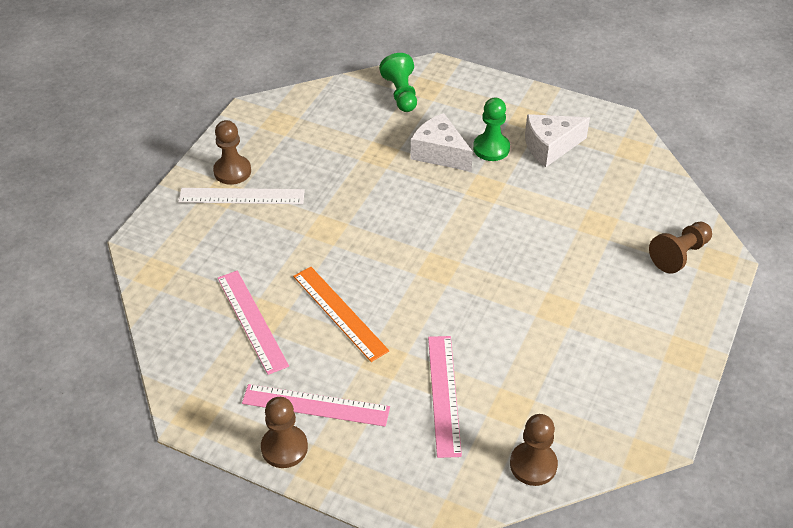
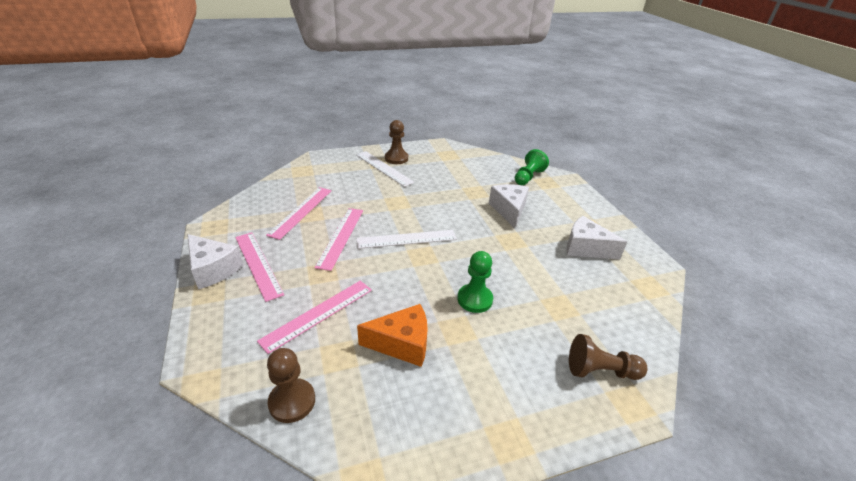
camera: 45 degrees right, 10 degrees down
(284, 448) = (213, 269): brown pawn -> white cheese
(340, 312) = (341, 237): orange ruler -> pink ruler
(400, 262) = (407, 239): none -> white ruler
(491, 148) = (544, 226): green pawn -> green pawn (474, 299)
(538, 356) = (402, 344): none -> orange cheese

